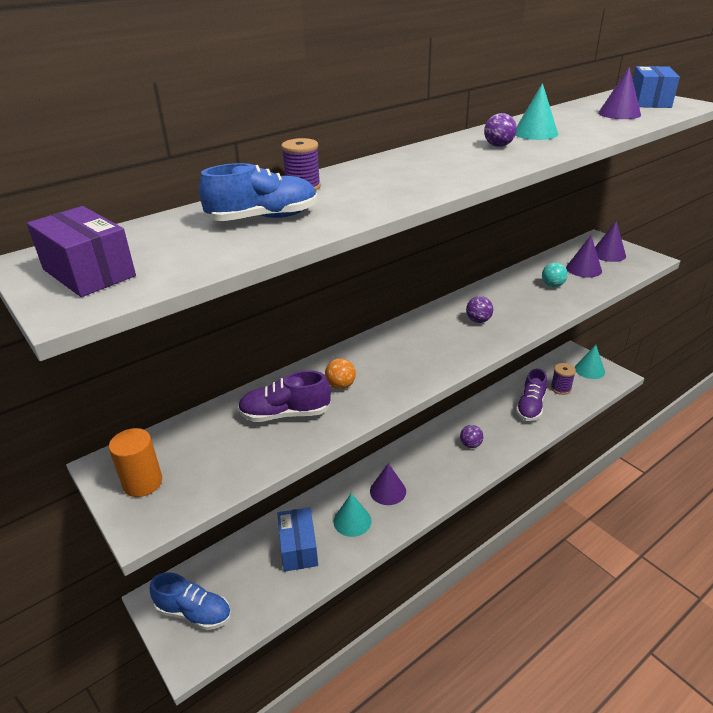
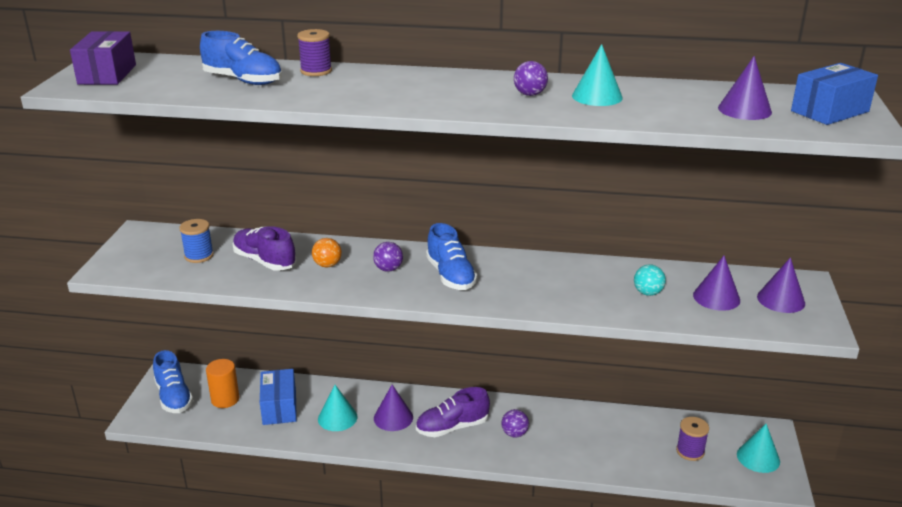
camera: 45 degrees right, 5 degrees down
(142, 483) = (138, 250): orange cylinder -> orange cylinder (225, 399)
(216, 447) = (199, 256): none -> blue spool
(298, 548) = (279, 407): blue box -> blue box turned 45 degrees counterclockwise
(436, 340) = (450, 276): none -> blue shoe
(478, 320) = (514, 281): purple ball -> purple ball (388, 269)
(530, 407) = (626, 445): purple shoe -> purple shoe (452, 427)

